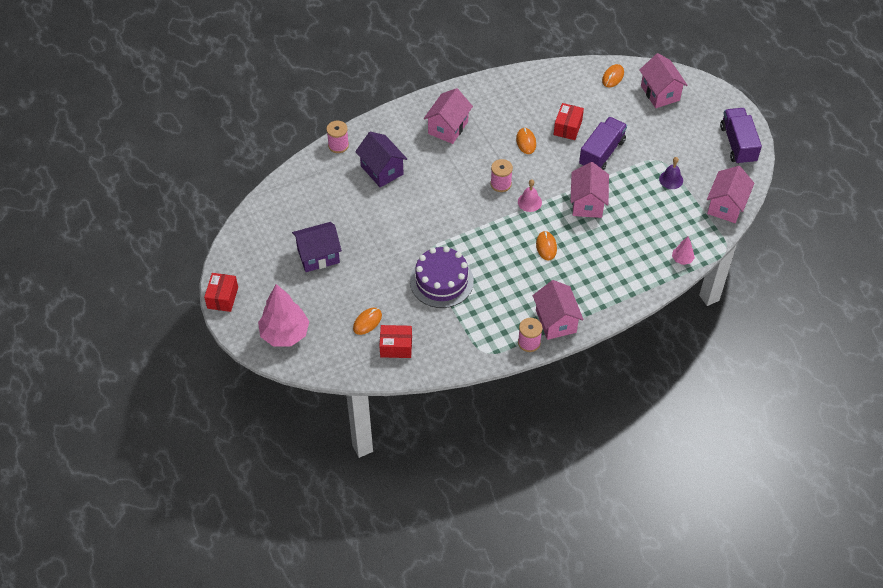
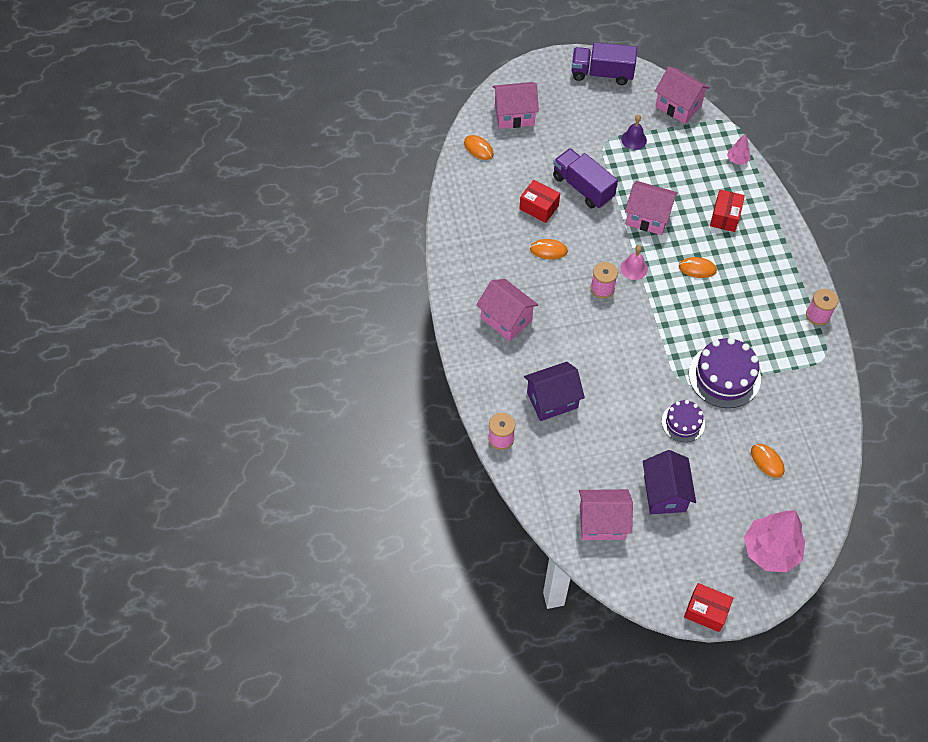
camera: 75 degrees left, 5 degrees up
(387, 259) = (683, 422): none -> purple cake
(396, 347) = (805, 440): red box -> red box (725, 217)
(556, 321) = (795, 285): pink house -> pink house (602, 523)

